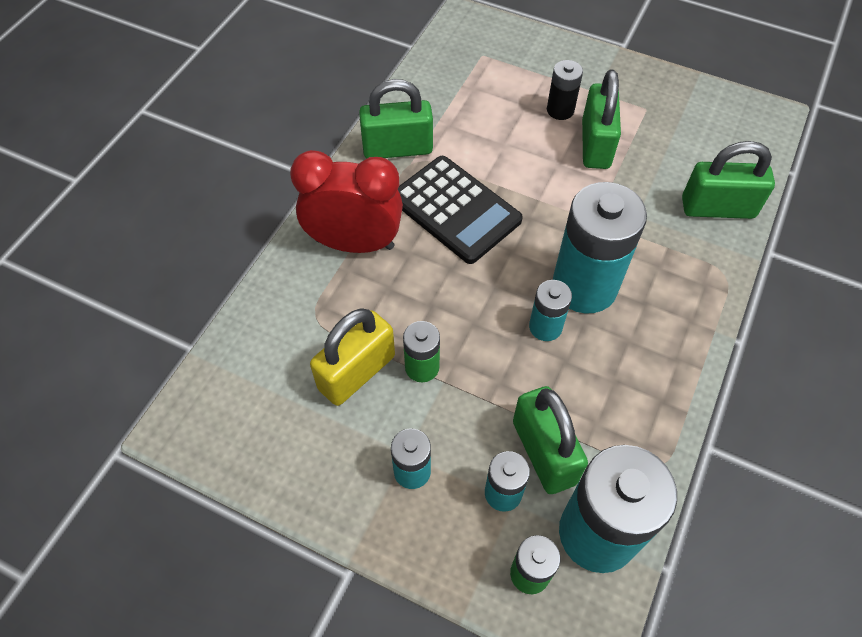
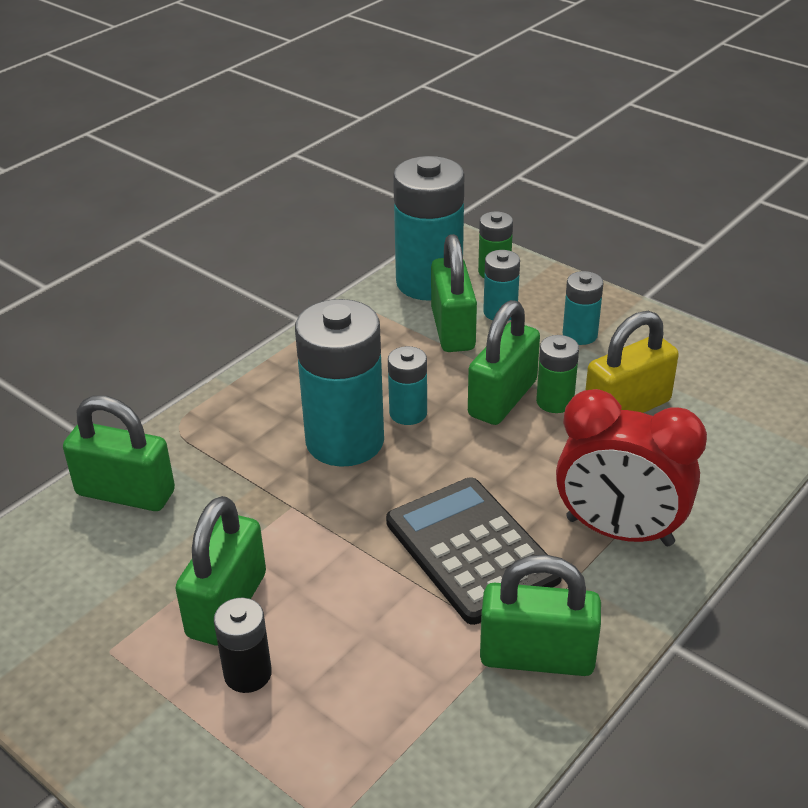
camera: 165 degrees left, 20 degrees down
(469, 361) = (502, 399): none -> green padlock

